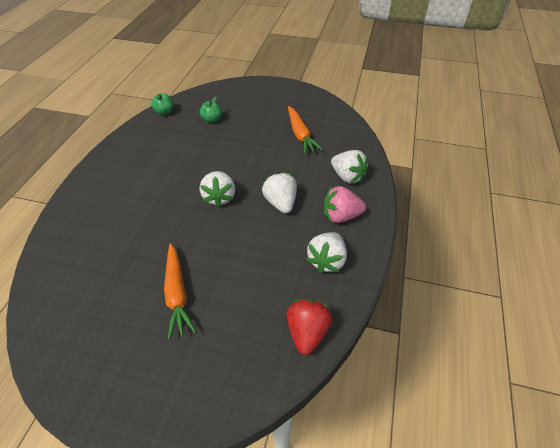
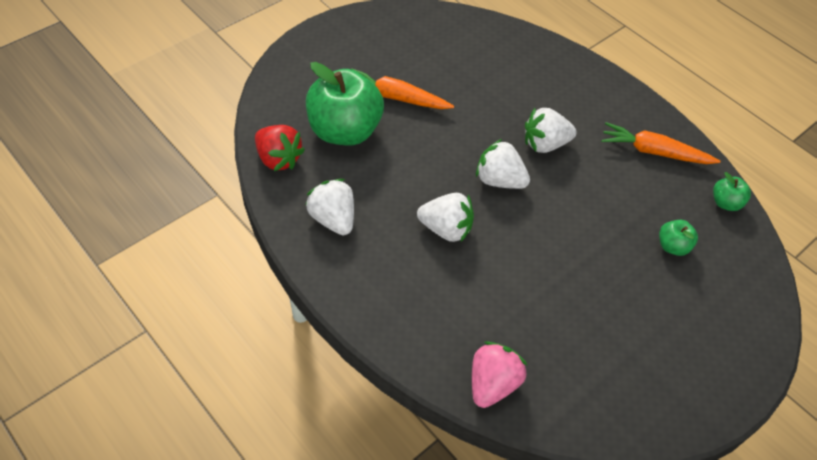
camera: 120 degrees right, 5 degrees up
(241, 306) = (344, 131): none -> green apple
(300, 135) = (565, 331): orange carrot -> orange carrot (654, 152)
(341, 216) = (378, 272): pink strawberry -> pink strawberry (492, 384)
(347, 177) = (435, 326): white strawberry -> white strawberry (545, 144)

